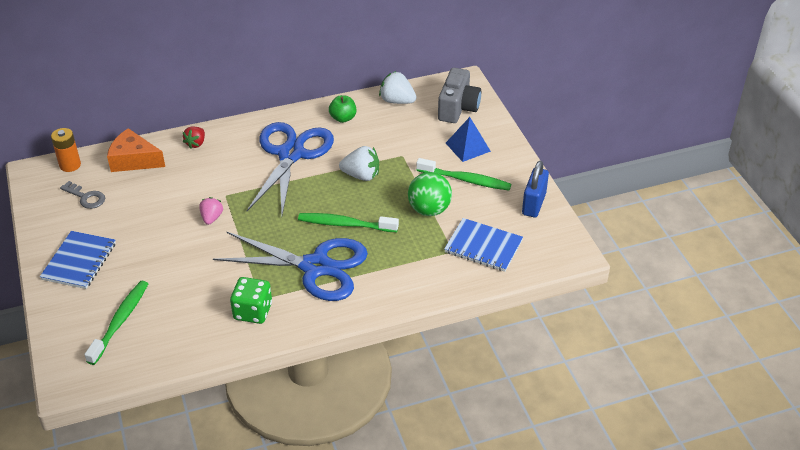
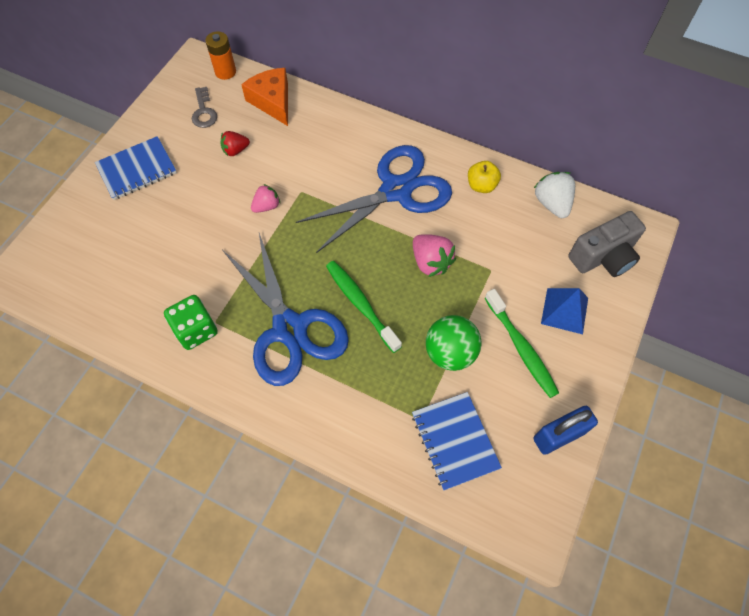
camera: 45 degrees right, 20 degrees up
(120, 321) = (102, 251): green toothbrush -> none
(196, 143) = (334, 120): red strawberry -> red strawberry (235, 150)
(343, 118) = (481, 185): green apple -> yellow apple
(361, 175) = (430, 262): white strawberry -> pink strawberry

